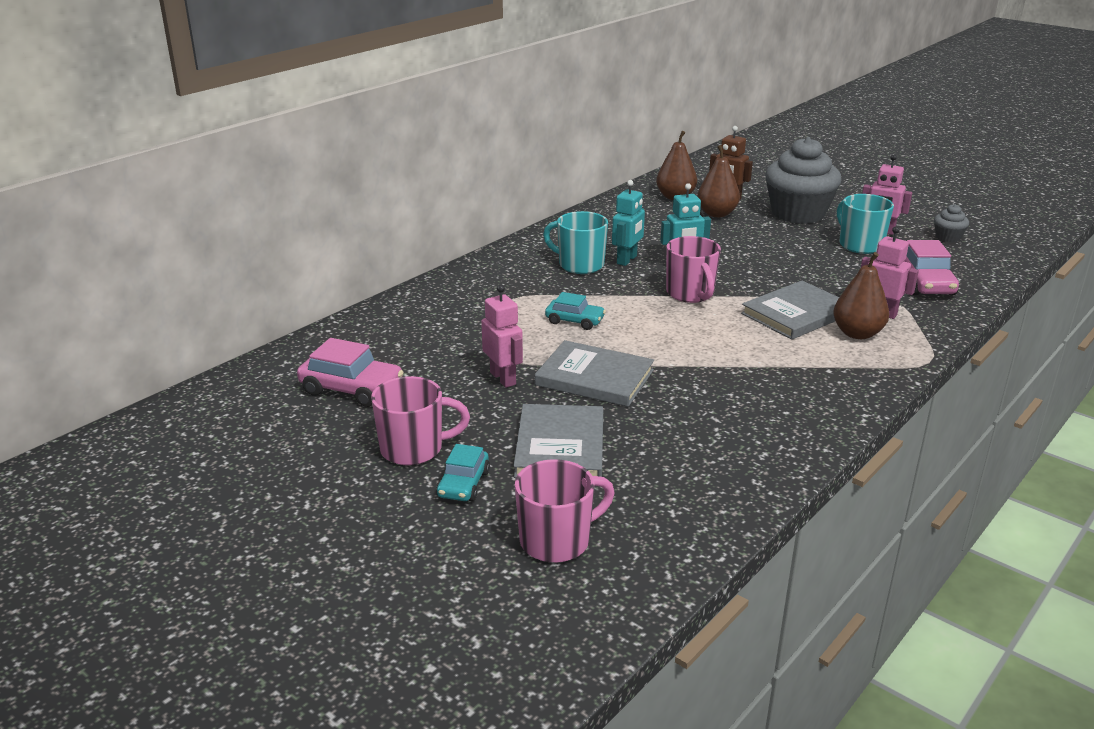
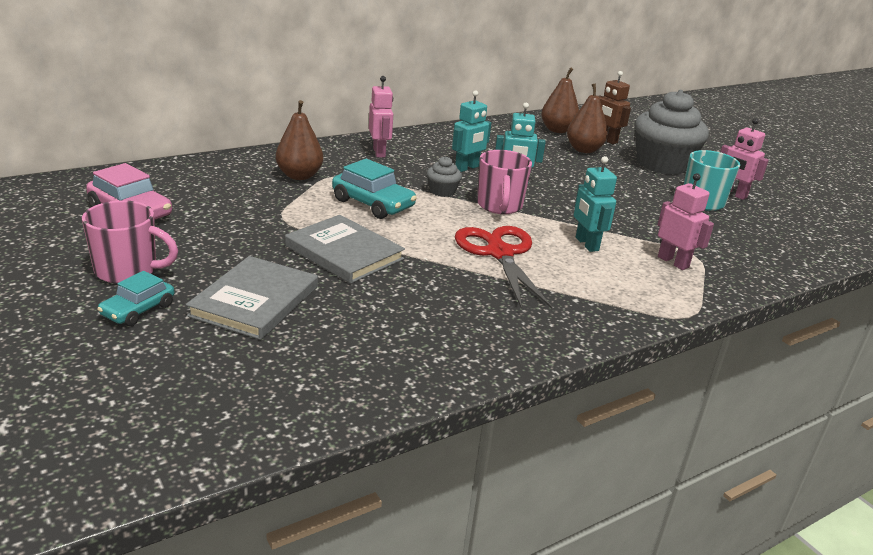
camera: 15 degrees right, 0 degrees up
(503, 378) = (264, 234): pink robot -> pink robot (379, 152)
(557, 541) = (166, 381): pink mug -> none
(574, 321) = (373, 204): turquoise car -> turquoise car, size x1.56
(579, 265) = (421, 163): turquoise mug -> none
(731, 343) = (499, 253): none -> red scissors
(796, 314) = (586, 244): grey book -> turquoise robot
(857, 333) = (633, 274): brown pear -> brown pear (299, 176)
(924, 283) = (741, 247): pink car -> none
(948, 237) = (799, 213): grey cupcake -> grey cupcake (442, 191)

